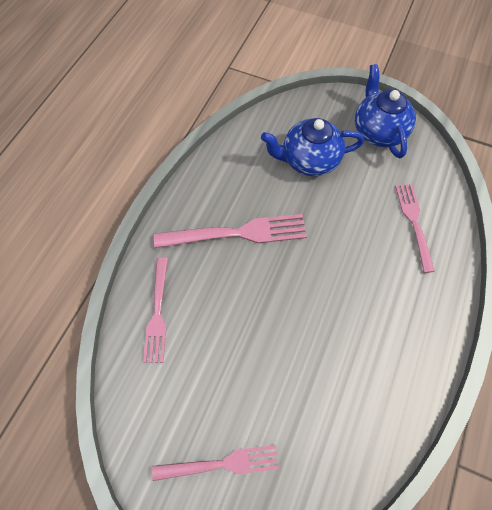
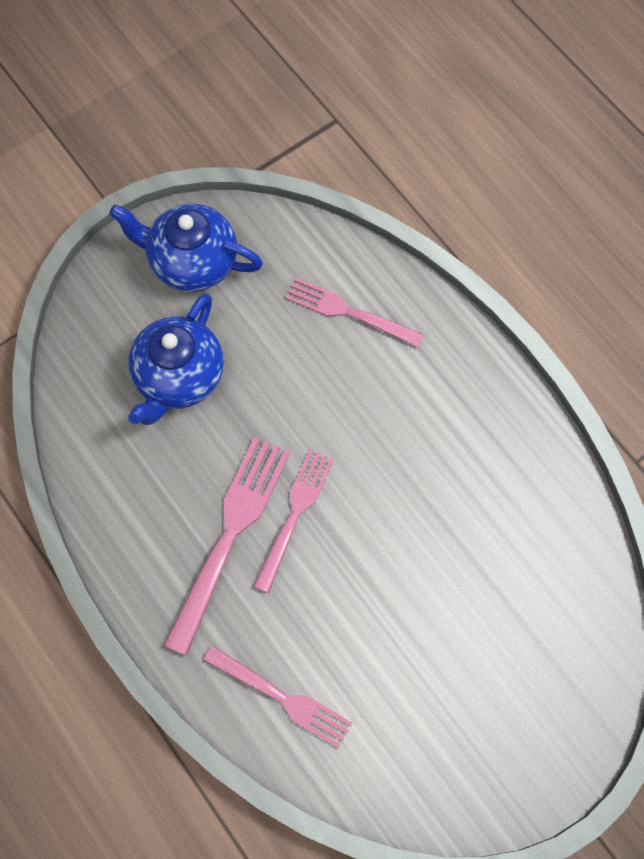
camera: 60 degrees left, 5 degrees up
(221, 464) = (507, 713): pink fork -> pink fork (294, 515)

